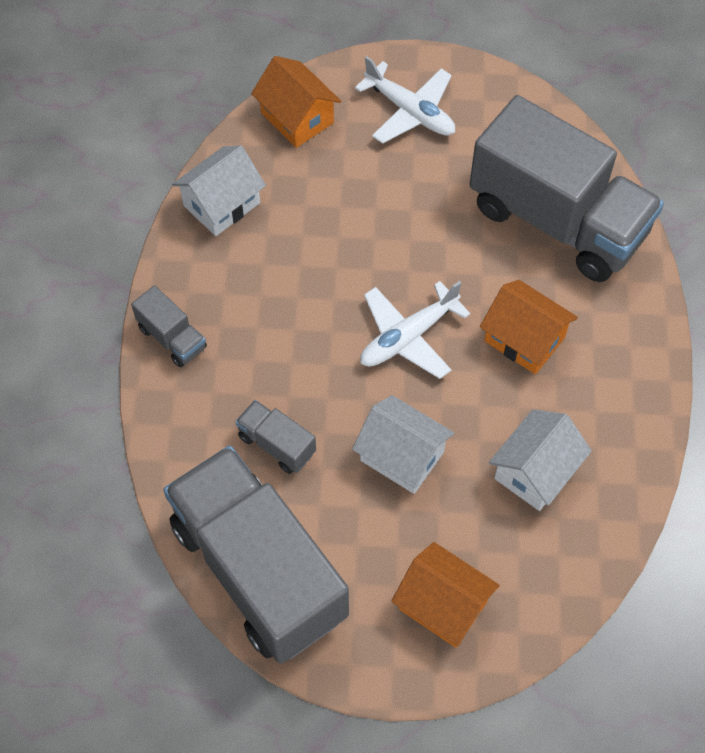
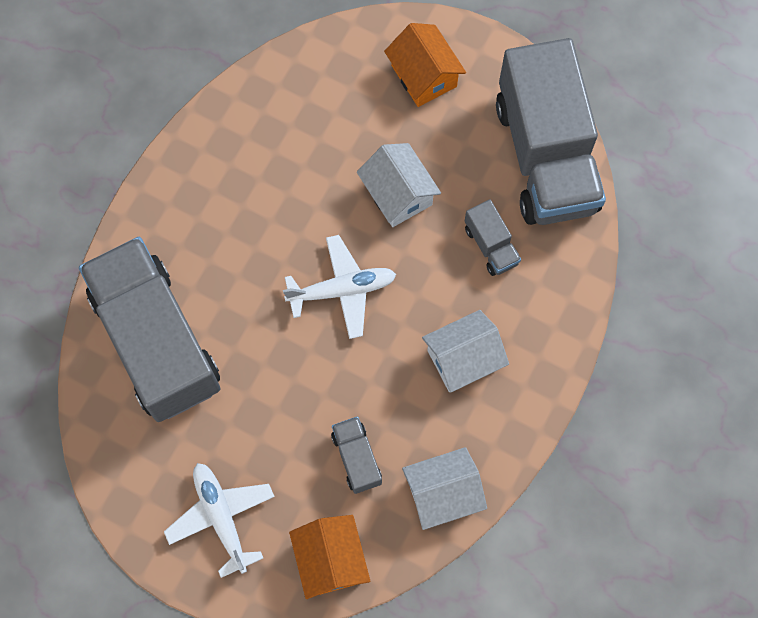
camera: 155 degrees left, 10 degrees up
(172, 338) = (538, 376): grey truck -> grey truck (356, 458)
(524, 339) = (249, 246): orange house -> none
(535, 471) = (303, 139): white house -> white house (463, 359)

